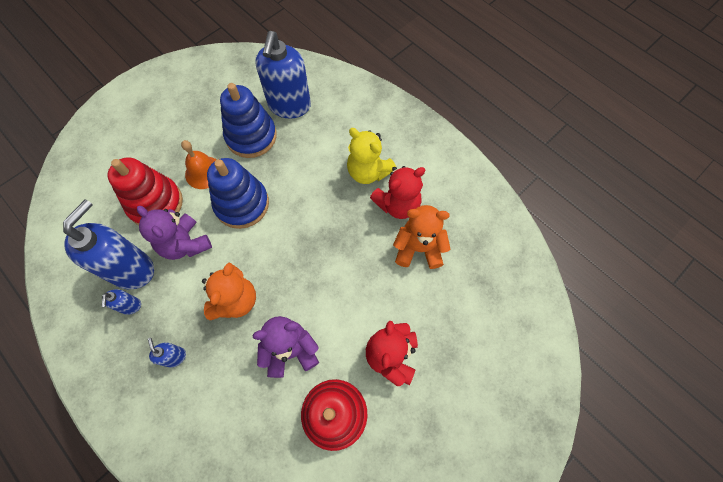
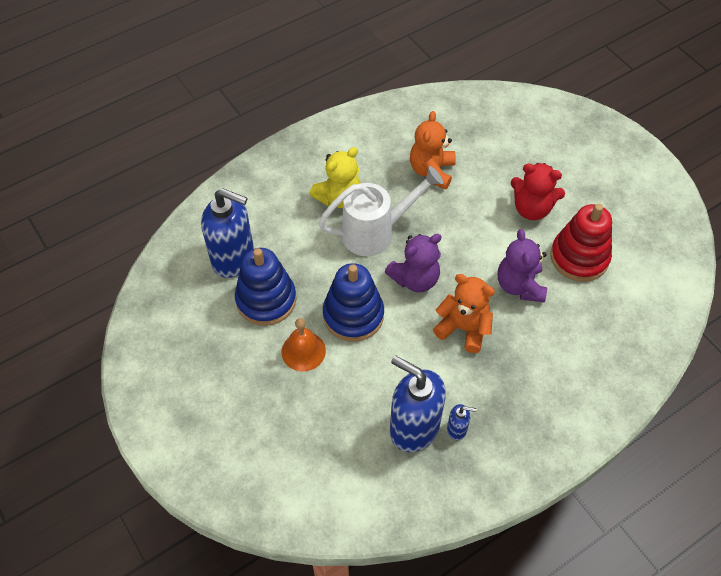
camera: 80 degrees left, 10 degrees down
(155, 203) = (334, 403): red stacking toy -> none
(175, 357) = (516, 386): blue soap dispenser -> none
(185, 244) = (392, 373): purple teddy bear -> purple teddy bear (415, 279)
(334, 208) = (375, 232): none -> white watering can
(397, 204) = (382, 179): red teddy bear -> none

